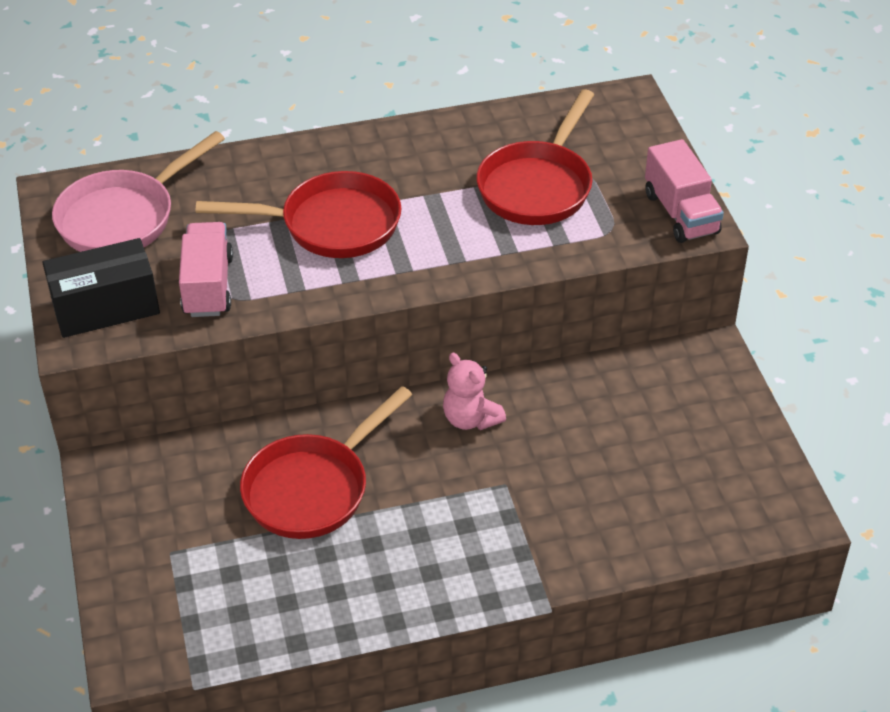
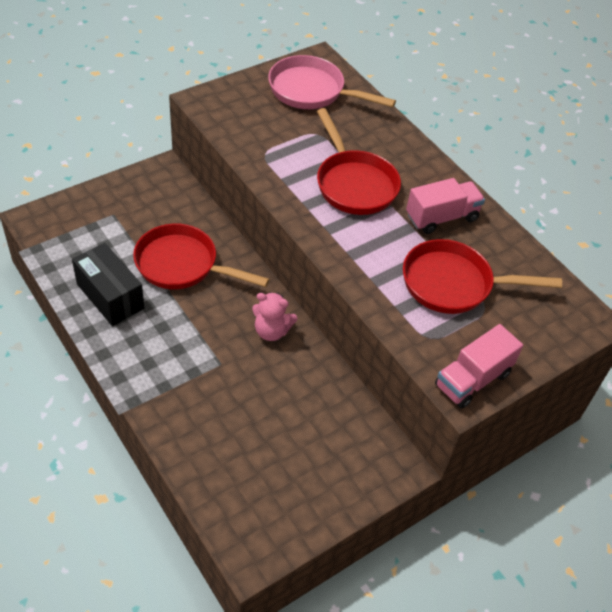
camera: 65 degrees right, 5 degrees up
(106, 307) = (232, 105): black box -> black box (110, 296)
(208, 286) = (270, 142): pink truck -> pink truck (441, 217)
(470, 419) = (271, 331): pink teddy bear -> pink teddy bear turned 105 degrees counterclockwise

